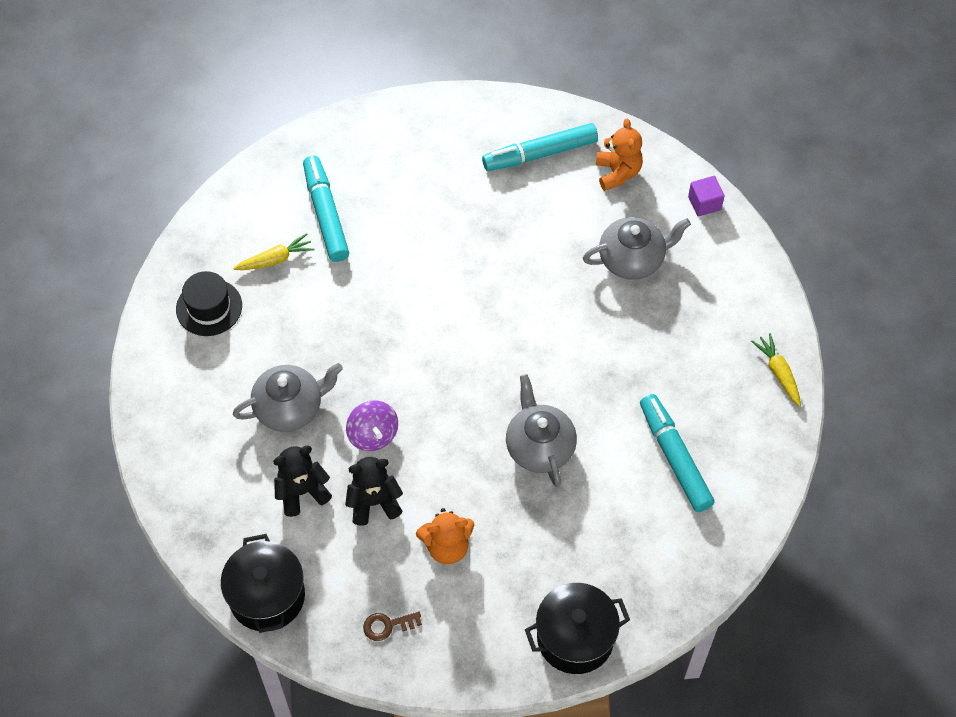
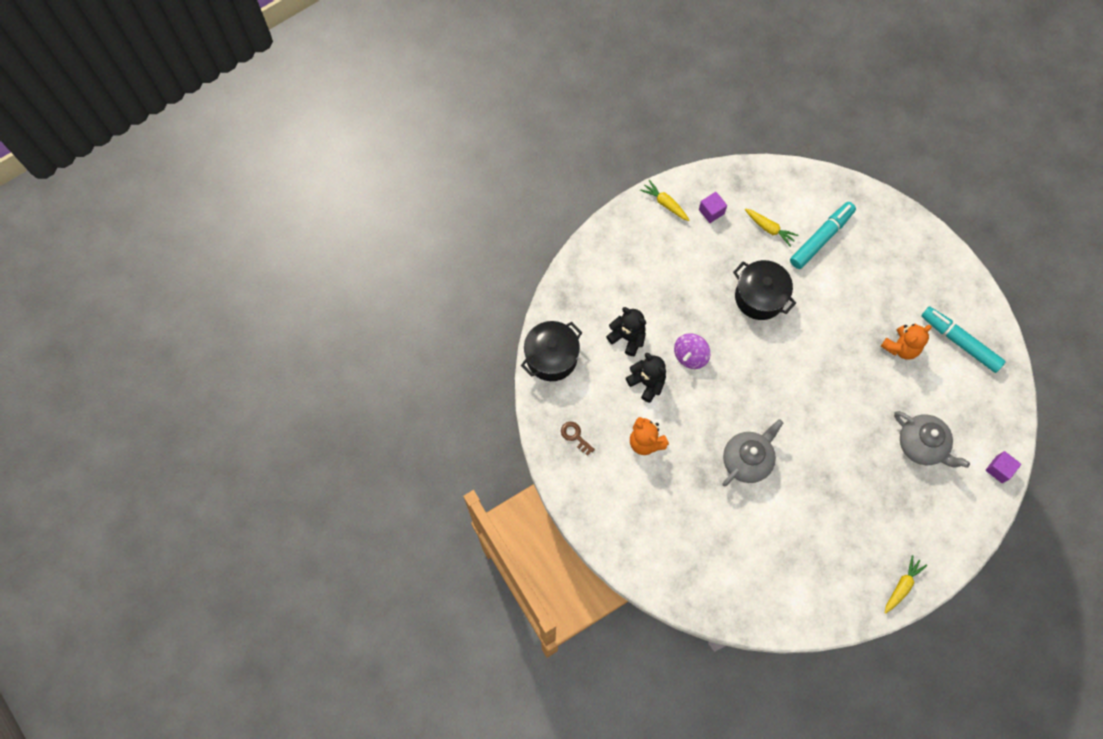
camera: 60 degrees right, 10 degrees up
(161, 351) = (665, 203): none -> yellow carrot
(209, 307) = (711, 211): black hat -> purple cube
(290, 407) = (677, 298): grey teapot -> none
(575, 638) = (634, 552): black pot -> black pot (759, 297)
(617, 173) = (981, 399): orange teddy bear -> orange teddy bear (901, 347)
(674, 457) = (795, 549): turquoise marker -> none

